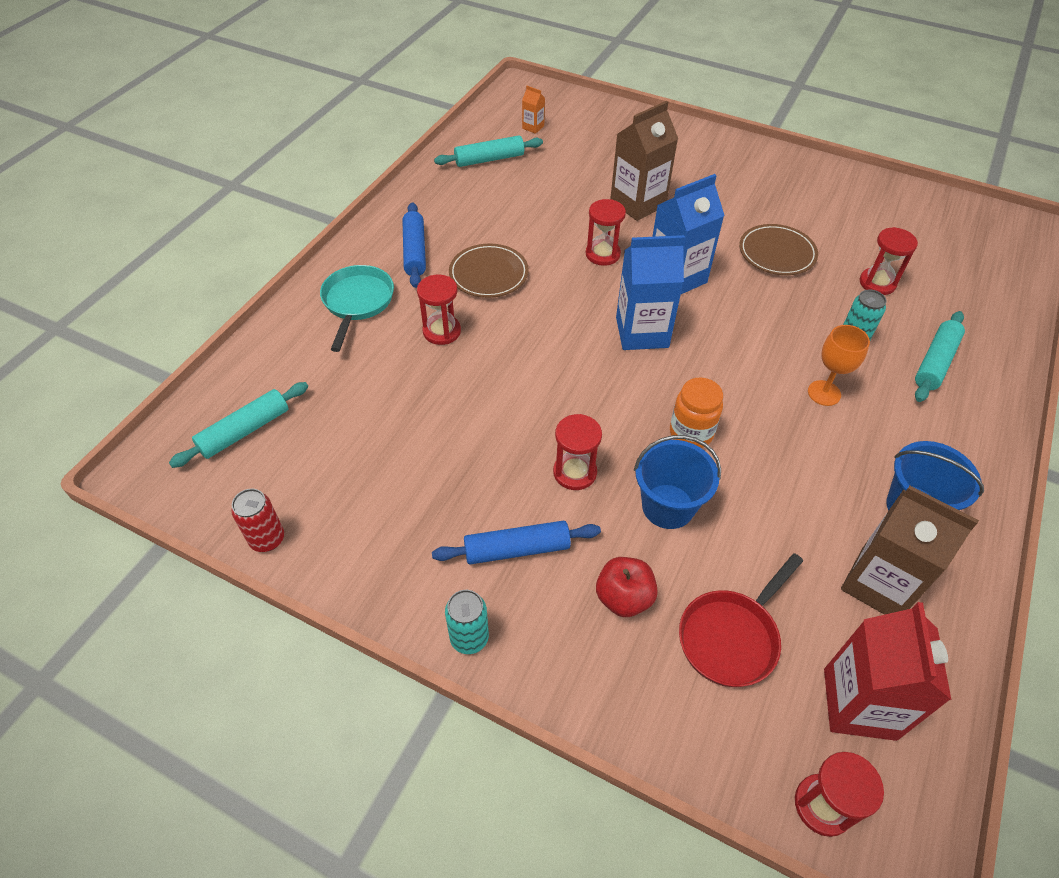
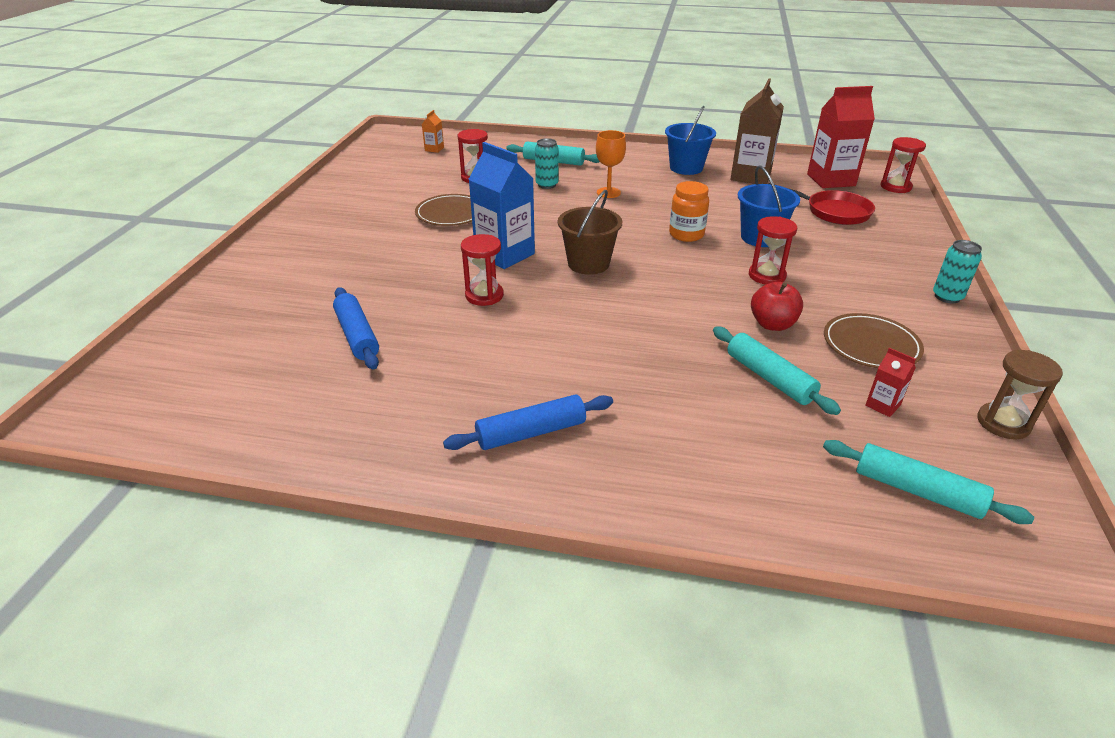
camera: 105 degrees left, 15 degrees down
(267, 539) = (1003, 423): red can -> brown hourglass
(335, 461) = (882, 405): none -> red carton
(357, 303) = (654, 459): turquoise pan -> none
(442, 331) = (659, 377): red hourglass -> none
(488, 274) = (549, 363): brown plate -> brown plate (871, 345)
(489, 159) = (299, 409): turquoise rolling pin -> turquoise rolling pin (769, 378)
(517, 549) = (859, 289): blue rolling pin -> blue rolling pin (357, 335)
(533, 127) = (212, 384): orange carton -> orange carton (434, 149)
(624, 598) = (848, 246): red apple -> red apple (772, 324)
(638, 203) = (388, 285): brown carton -> none
(642, 332) = (588, 264): blue carton -> brown bucket

